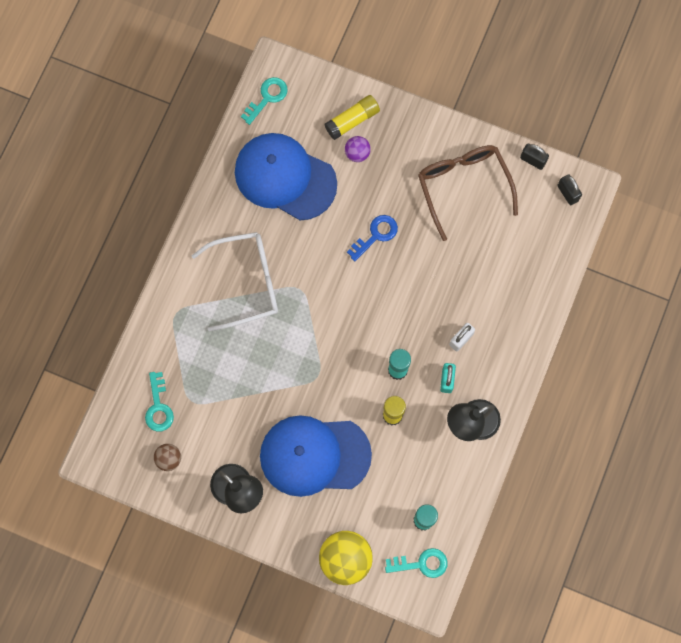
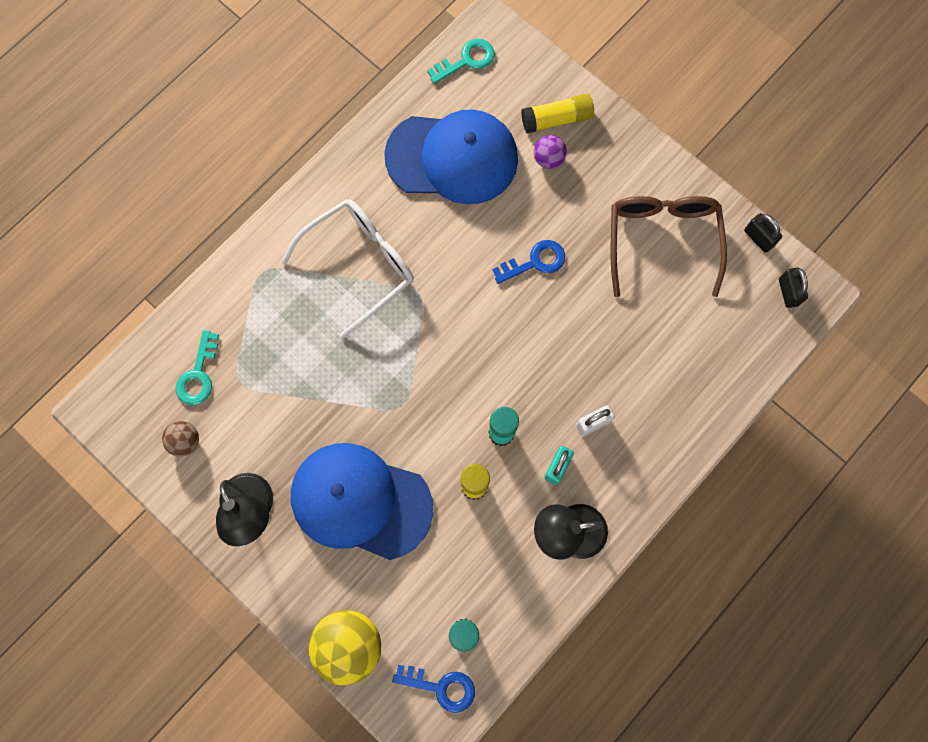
camera: 20 degrees right, 0 degrees up
(247, 282) = (360, 264): white glasses -> white glasses turned 45 degrees counterclockwise
(285, 177) = (452, 158): blue cap -> blue cap turned 135 degrees clockwise
(421, 563) = (441, 687): turquoise key -> blue key

